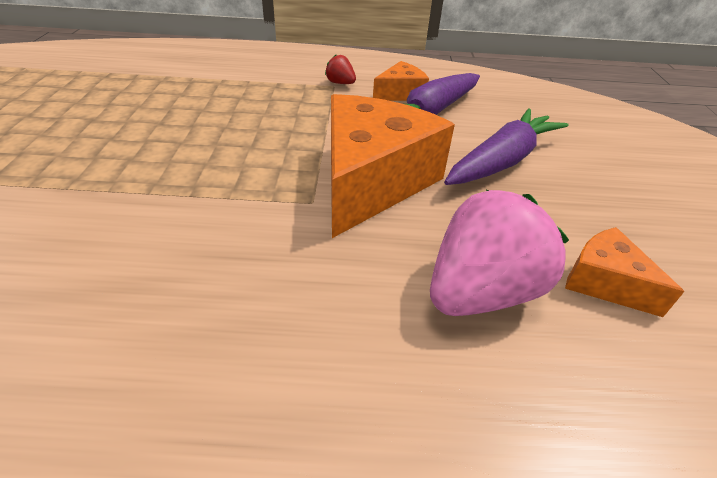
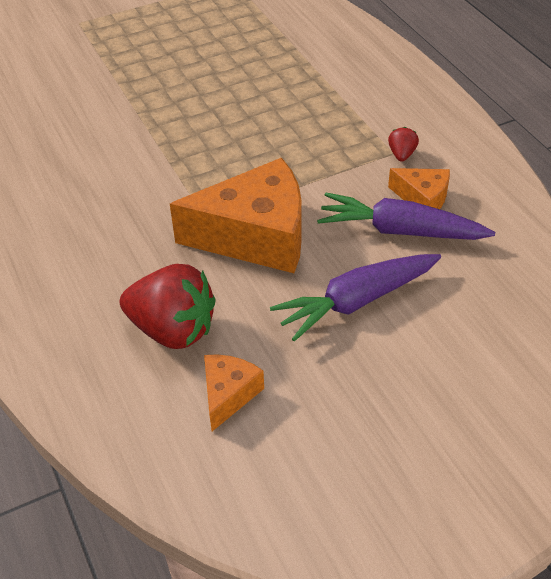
camera: 65 degrees right, 5 degrees up
(480, 292) = (173, 330): pink strawberry -> red strawberry
(502, 161) = (356, 302): purple carrot -> purple carrot turned 135 degrees clockwise

